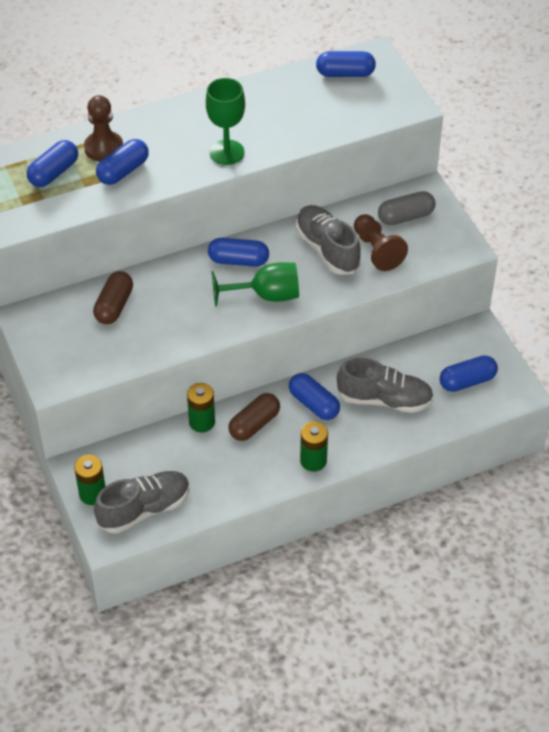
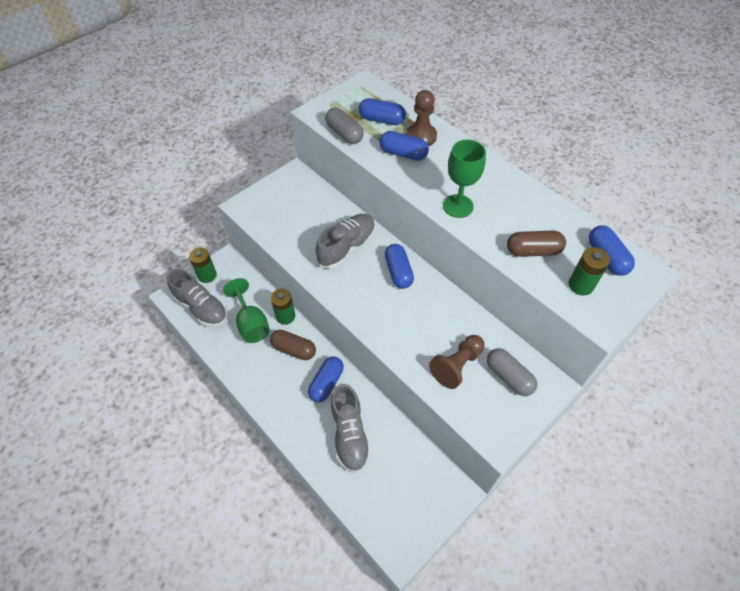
camera: 70 degrees right, 5 degrees up
(58, 212) = (344, 134): none -> grey capsule
(114, 306) = (322, 214): brown capsule -> brown capsule (533, 251)
(266, 295) = (370, 301): green goblet -> green goblet (251, 323)
(313, 461) = (272, 400): green battery -> green battery (580, 285)
(327, 249) = (440, 328): grey shoe -> grey shoe (347, 247)
(467, 381) = (394, 497): blue capsule -> none

